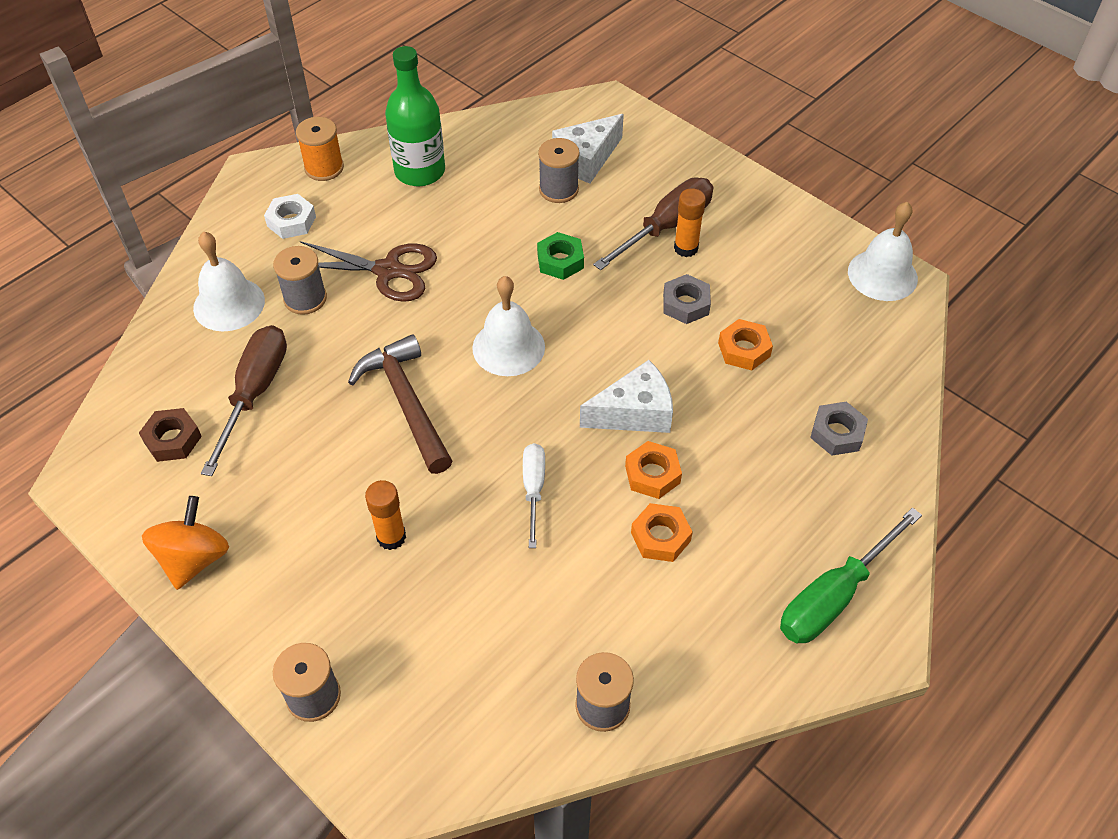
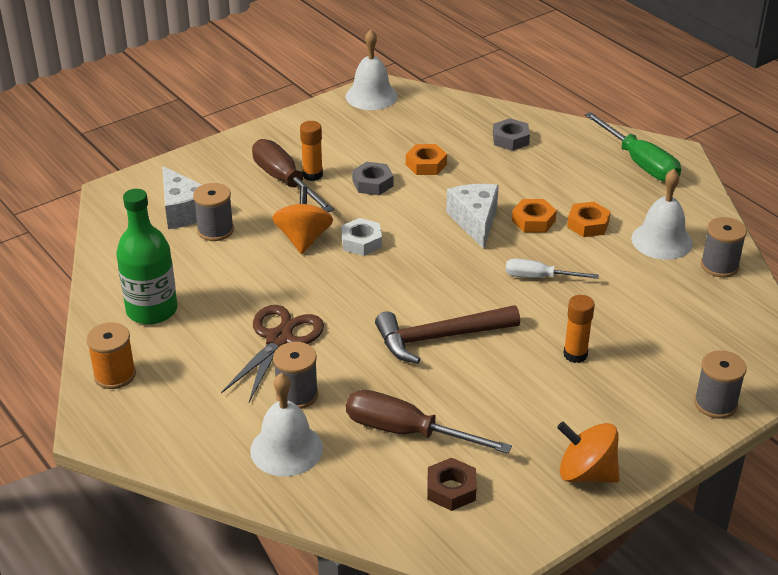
camera: 80 degrees left, 15 degrees down
(291, 221) = (185, 401): white nut -> white nut (361, 242)
(508, 347) = (392, 276): white bell -> white bell (661, 240)
(560, 261) = (303, 239): green nut -> orange spinning top

